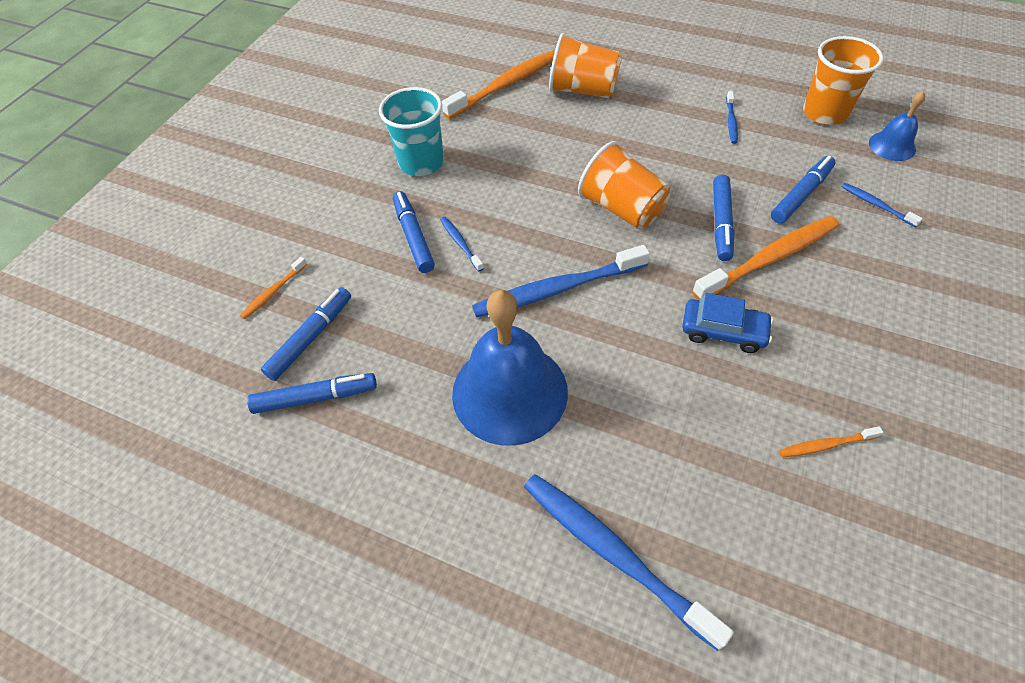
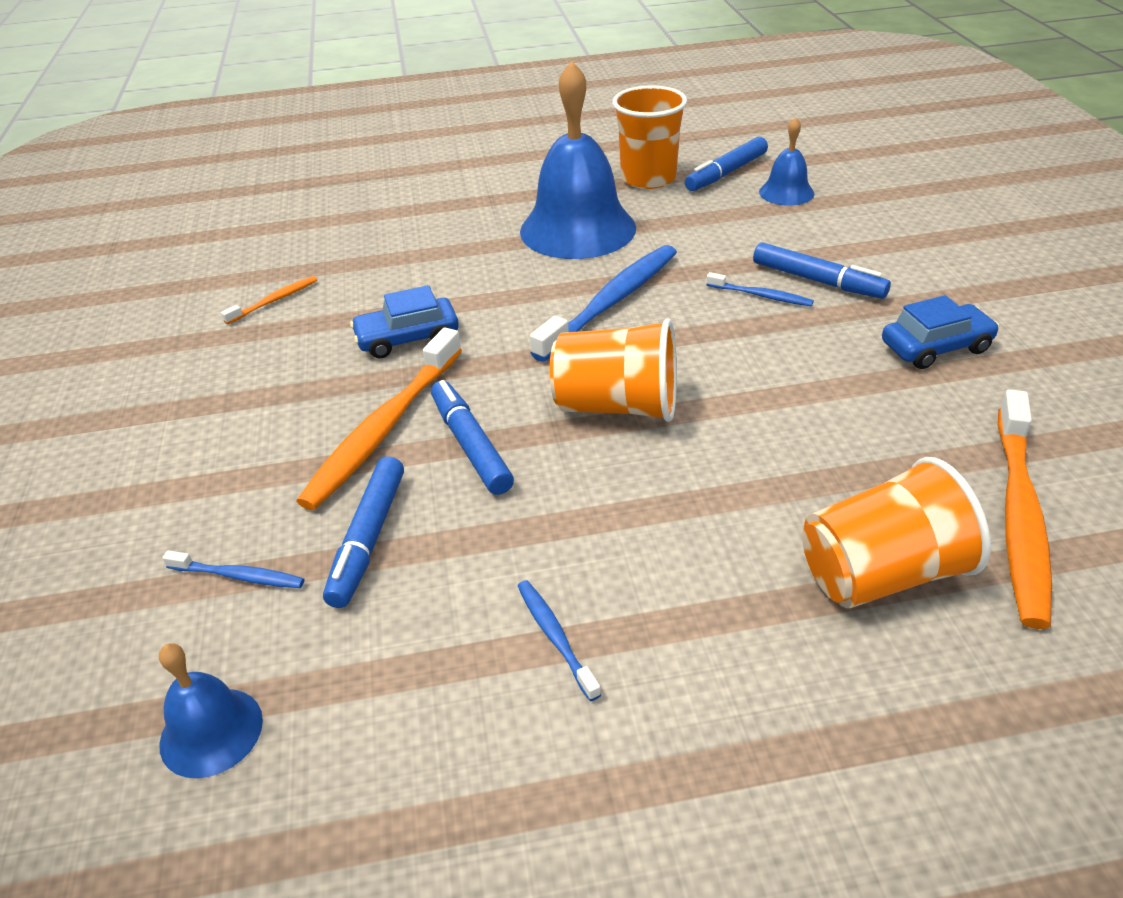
camera: 145 degrees right, 15 degrees down
(274, 292) = (870, 200): orange toothbrush -> none
(311, 338) = (786, 192): blue marker -> blue bell
(421, 162) = (935, 347): turquoise cup -> blue car
(614, 554) = (423, 197): blue toothbrush -> none
(825, 113) = (371, 763): orange cup -> orange cup (648, 178)

